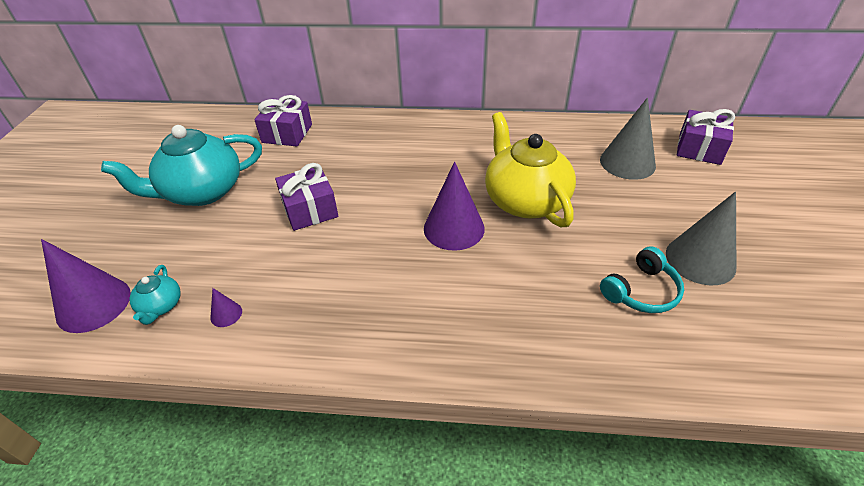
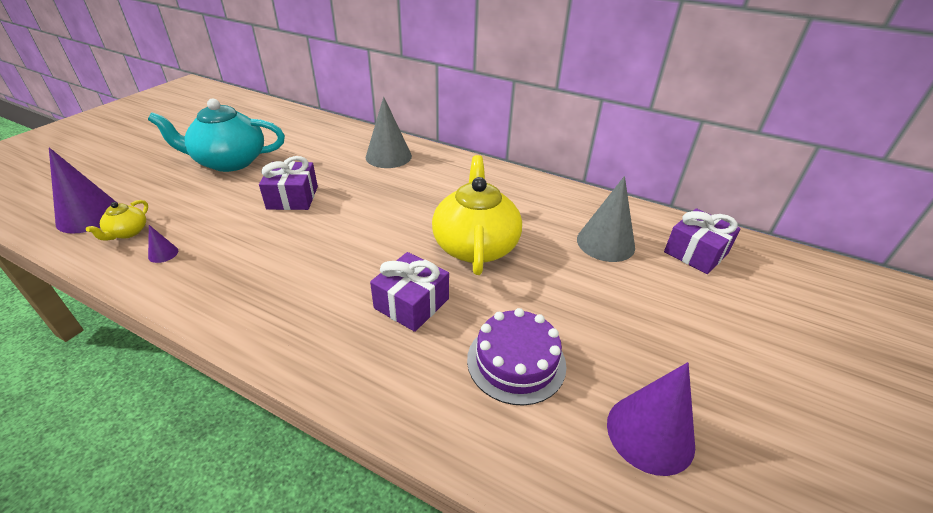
camera: 20 degrees right, 5 degrees down
(161, 306) = (128, 232): turquoise teapot -> yellow teapot
(287, 133) = (328, 137): purple gift -> purple gift (411, 303)
(454, 228) = (392, 248): purple cone -> purple cone (650, 433)
(641, 291) = (516, 361): turquoise headphones -> purple cake
(700, 260) = (604, 355): grey cone -> grey cone (388, 156)

